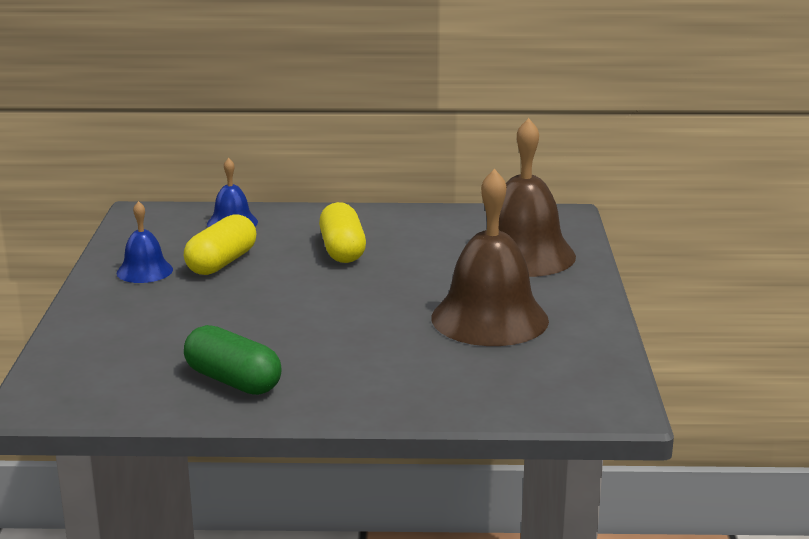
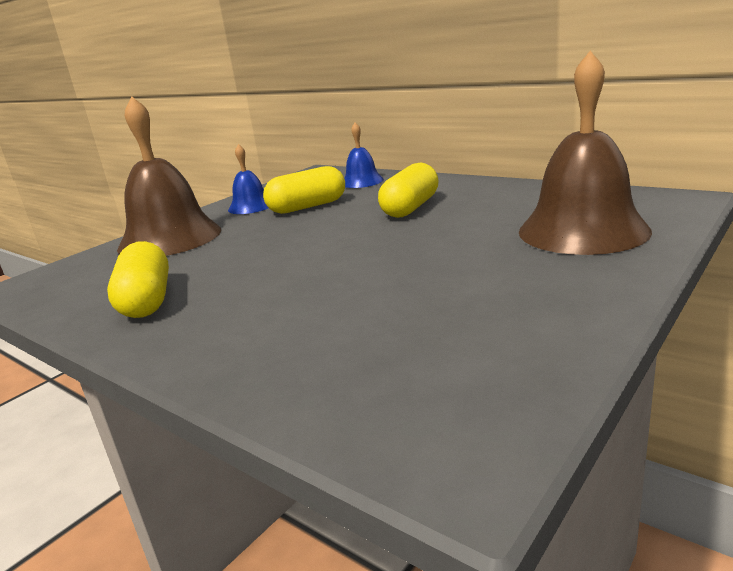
camera: 40 degrees right, 0 degrees up
(233, 381) = (146, 300): green capsule -> yellow capsule
(489, 318) = (456, 290): brown bell -> brown bell (170, 238)

